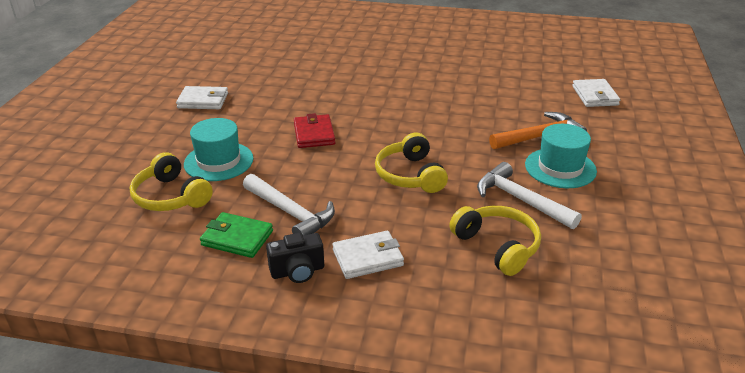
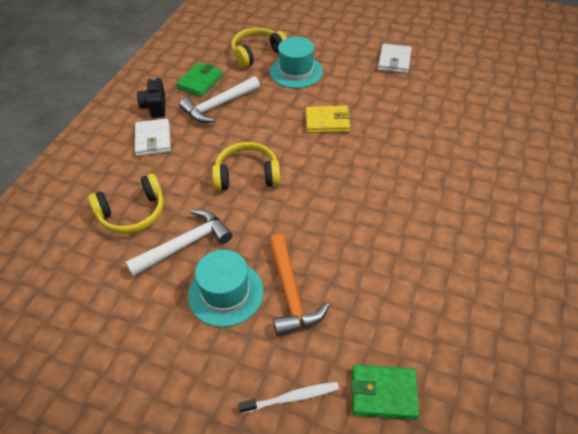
camera: 100 degrees right, 15 degrees up
(314, 134) = (327, 122): red wallet -> yellow wallet
(595, 96) = (383, 393): white wallet -> green wallet
(626, 128) = (292, 398): none -> white toothbrush

